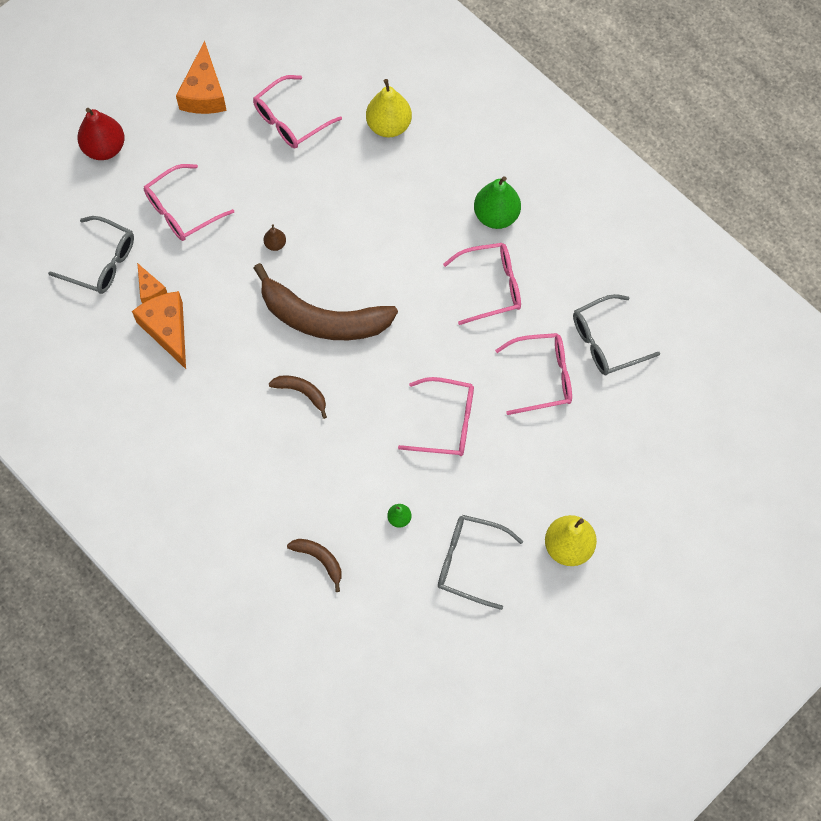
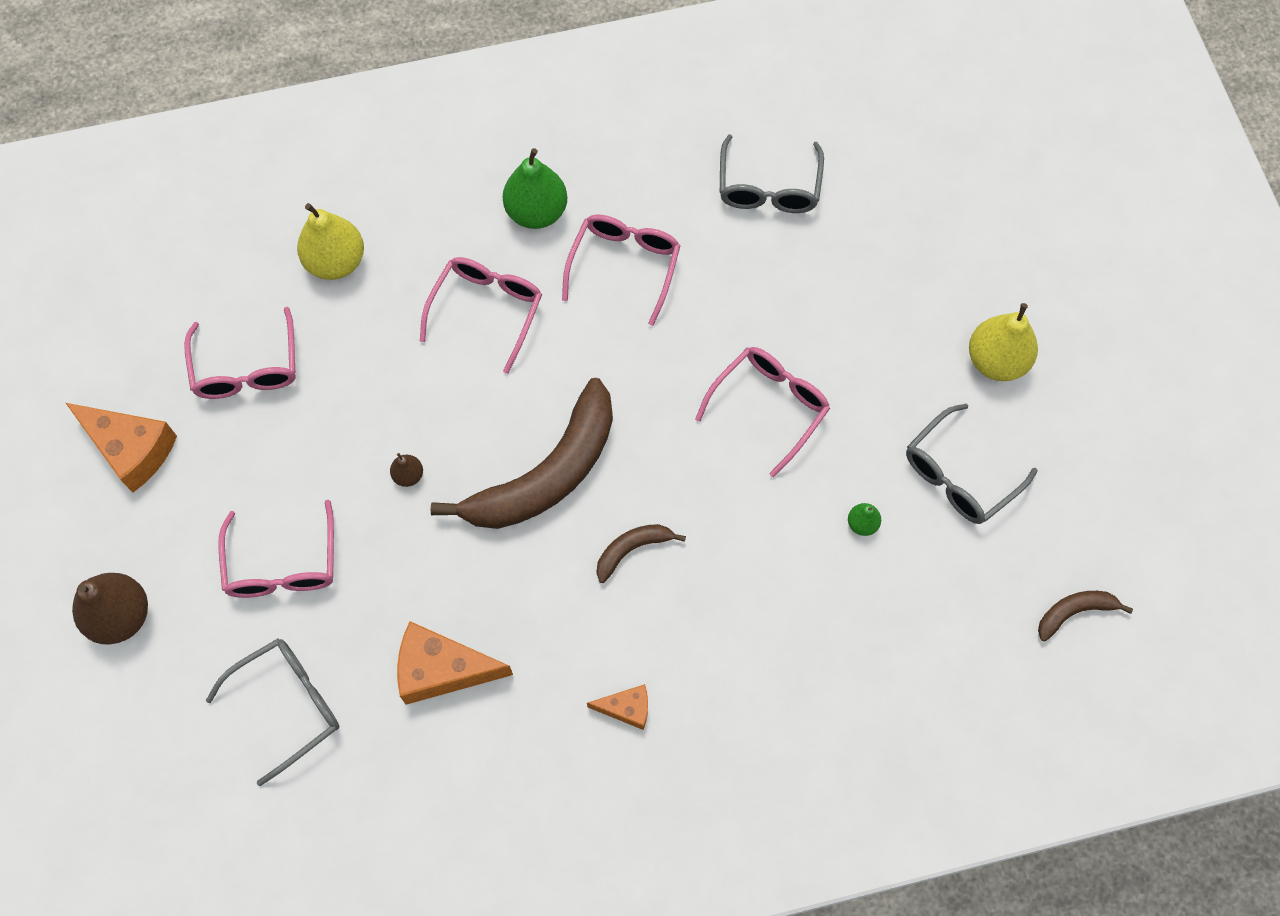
camera: 60 degrees left, 0 degrees up
(104, 148) = (121, 616): red pear -> brown pear
(150, 289) = (370, 662): orange cheese -> orange cheese (626, 708)
(319, 560) = (866, 644): brown banana -> brown banana (1074, 612)
(542, 377) = (773, 274): pink glasses -> pink glasses (487, 310)

